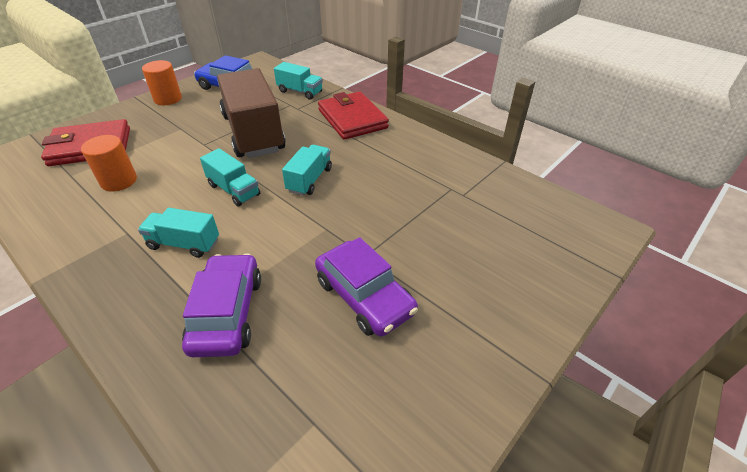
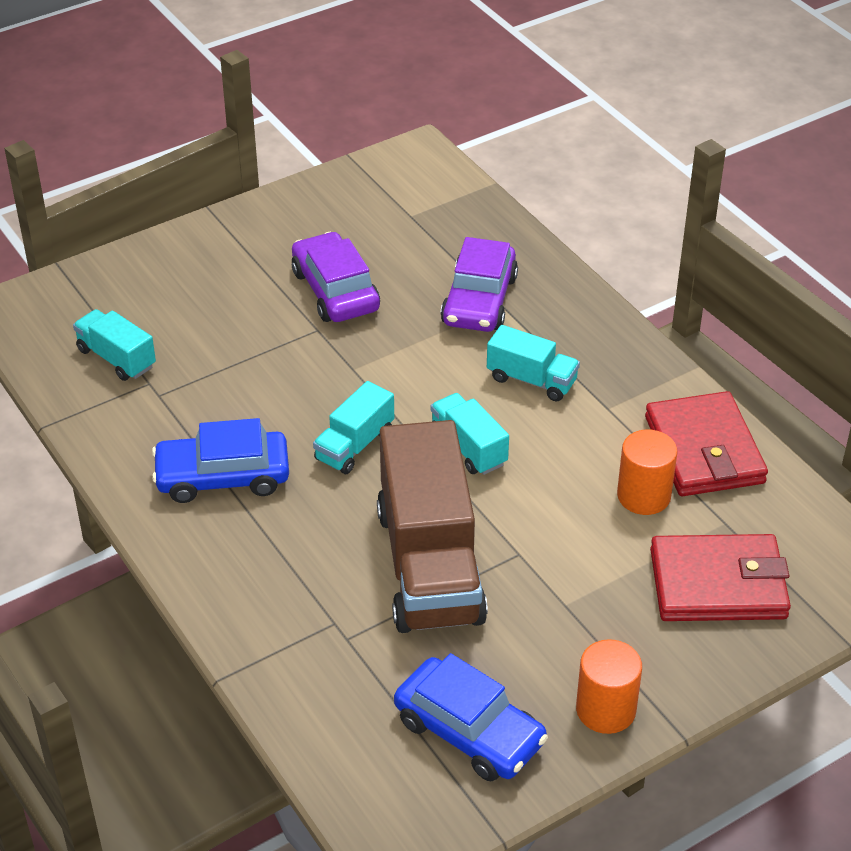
camera: 165 degrees left, 0 degrees up
(300, 92) = (316, 679): turquoise truck -> turquoise truck (116, 358)
(352, 119) = (238, 568): red wallet -> red wallet (704, 450)
(382, 153) = (223, 477): none -> blue car

